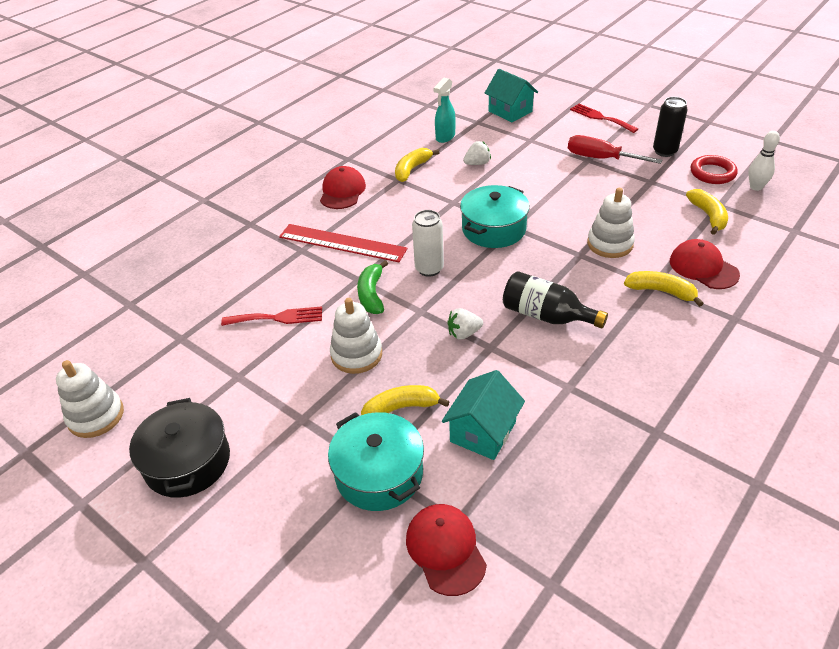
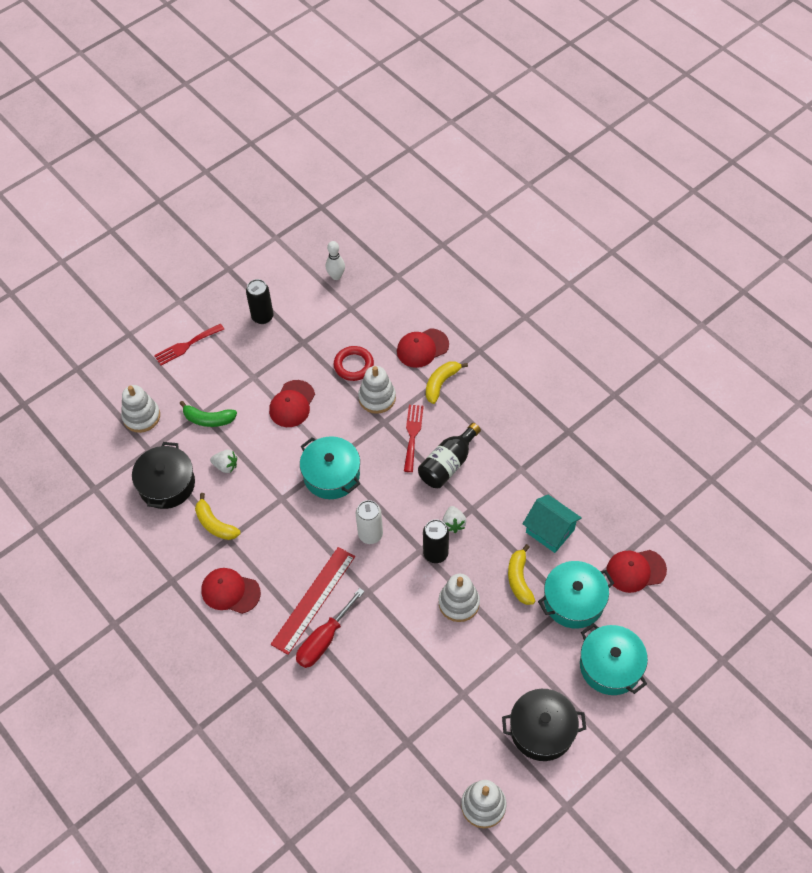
camera: 80 degrees left, 15 degrees up
(278, 318) = (401, 660): red fork -> red fork (412, 434)
(282, 532) = (610, 666): none -> turquoise pot
(371, 294) = (391, 583): green banana -> green banana (208, 419)
(418, 324) = (435, 553): none -> black can
(445, 137) = (167, 484): turquoise spray bottle -> black pot
(477, 163) = (226, 466): white strawberry -> white strawberry turned 120 degrees clockwise
(510, 111) = (141, 416): turquoise house -> white stacking toy
(569, 188) = (292, 404): none -> red cap
(601, 158) = (255, 367): red screwdriver -> red screwdriver (324, 640)
(708, 216) = (363, 321): yellow banana -> none
(712, 173) = (307, 296): red ring -> red ring (353, 365)

